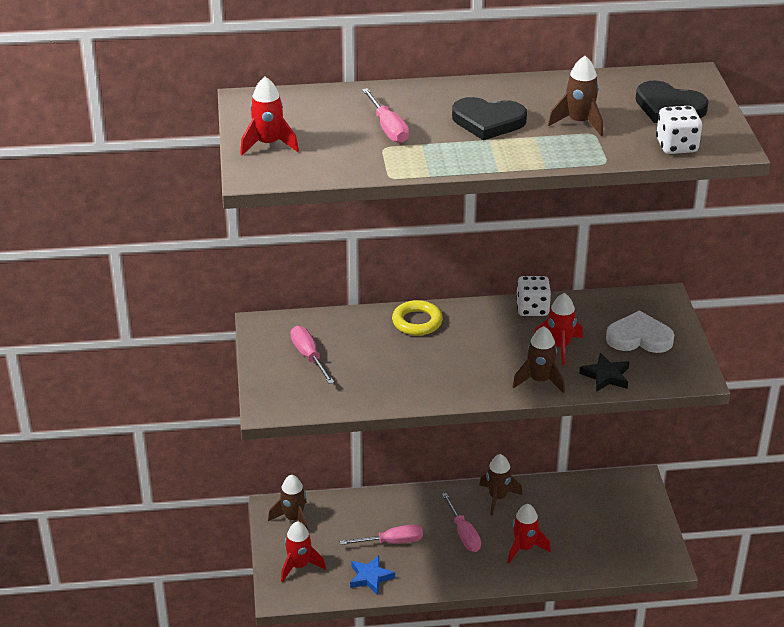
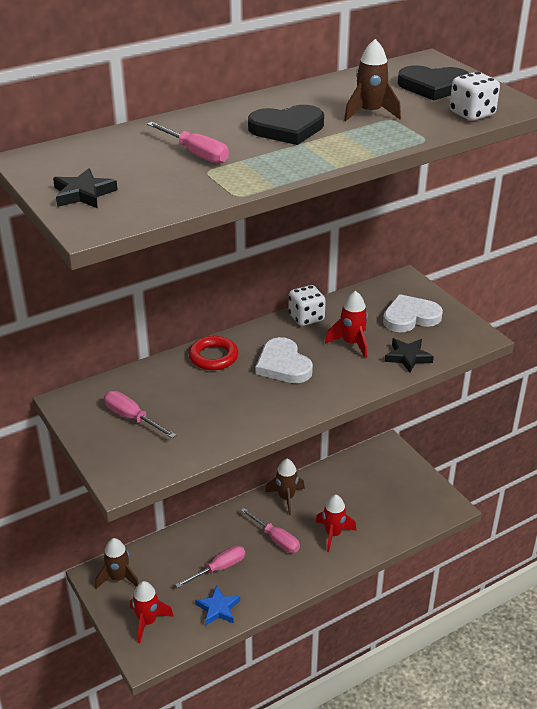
camera: 25 degrees left, 0 degrees up
(268, 144) = (83, 194): red rocket -> black star
(417, 322) = (213, 357): yellow ring -> red ring
(478, 348) = (283, 365): none -> white heart
(539, 380) = (356, 377): brown rocket -> none

